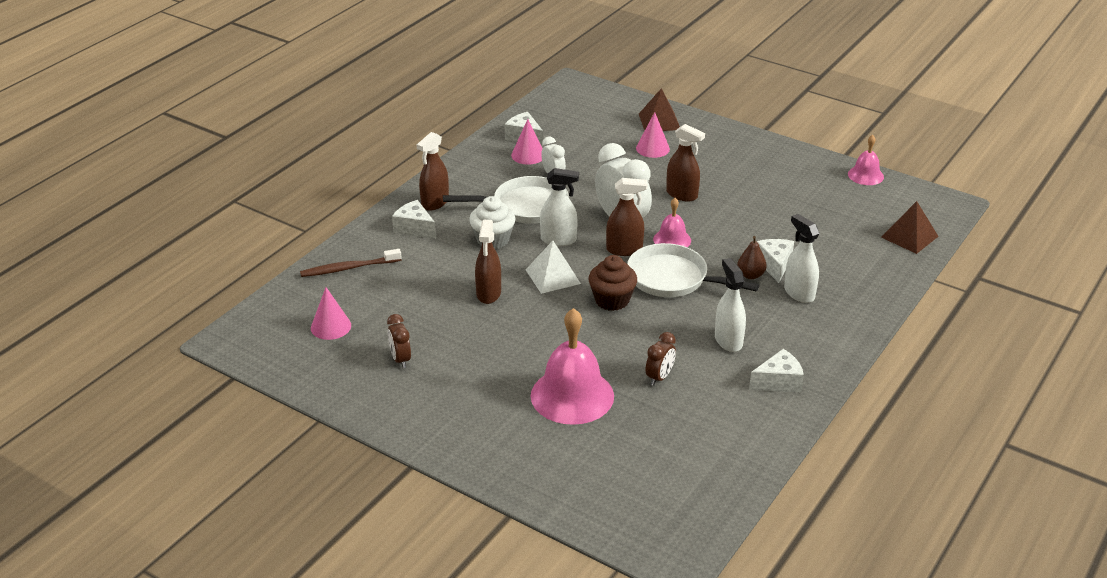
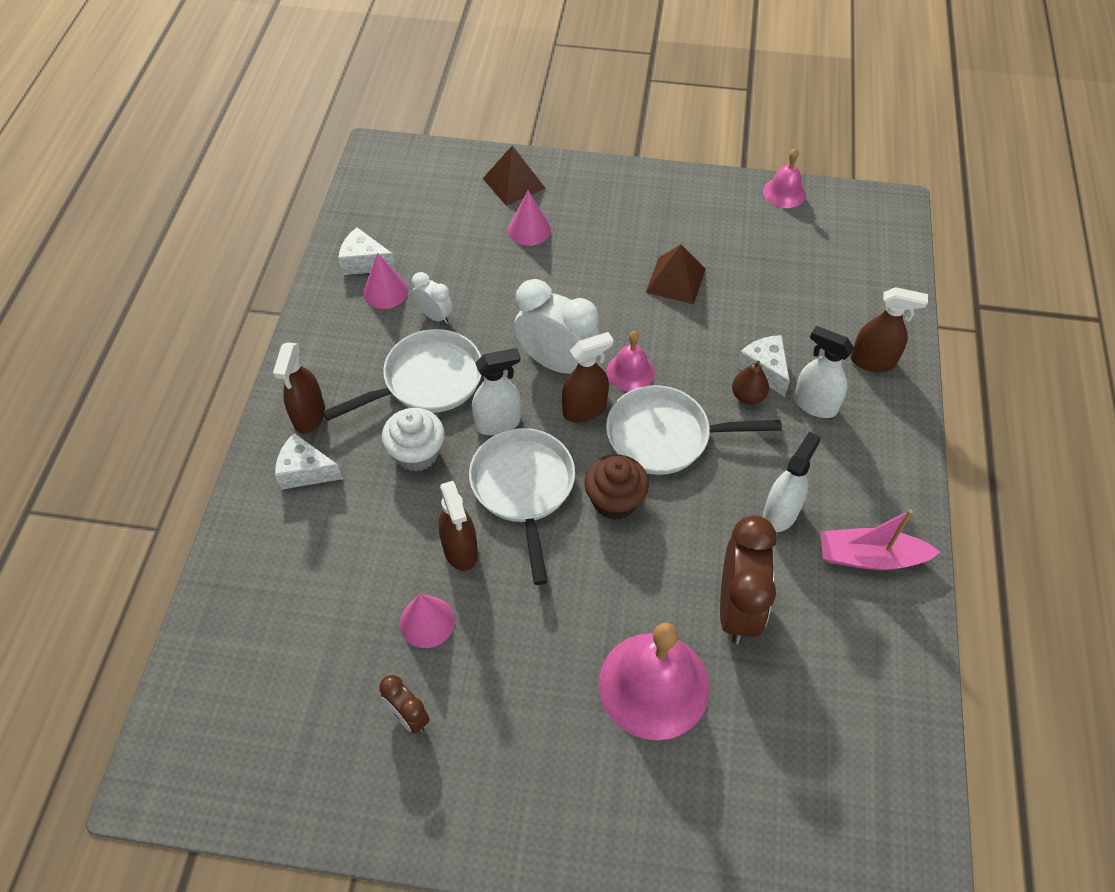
camera: 25 degrees left, 20 degrees up
(331, 326) = (284, 696): pink cone -> pink cone (427, 622)
(348, 268) = (253, 578): brown toothbrush -> none
(553, 276) = (523, 488): white pyramid -> white pan
(659, 377) = (737, 608): brown clock -> brown clock, size x1.91
(682, 195) = (602, 294): brown spray bottle -> brown spray bottle (873, 361)
(728, 340) = (780, 513): white spray bottle -> white spray bottle turned 75 degrees clockwise
(778, 382) = (870, 557): white cheese -> pink boat
(909, 236) = (879, 271): brown pyramid -> brown pyramid (675, 280)

